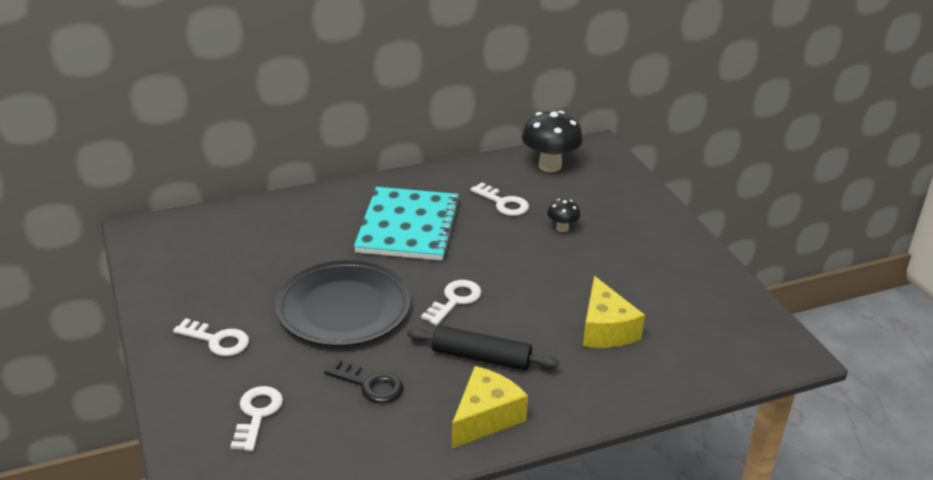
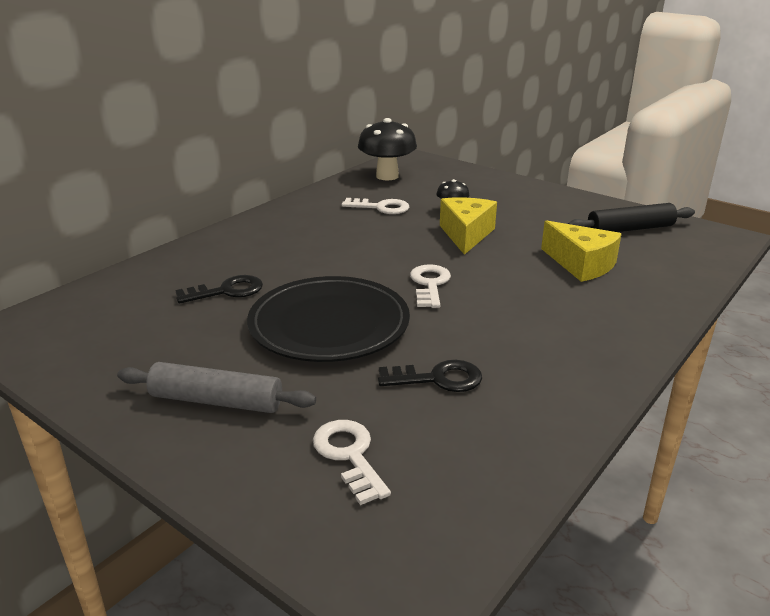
camera: 30 degrees left, 5 degrees down
(217, 340) = (216, 401): white key -> grey rolling pin
(302, 249) = (227, 291): none -> black key
(408, 226) = (315, 245): turquoise notebook -> none
(481, 357) = (511, 318): black rolling pin -> black rolling pin (630, 229)
(485, 418) = (581, 363): yellow cheese -> yellow cheese (466, 234)

